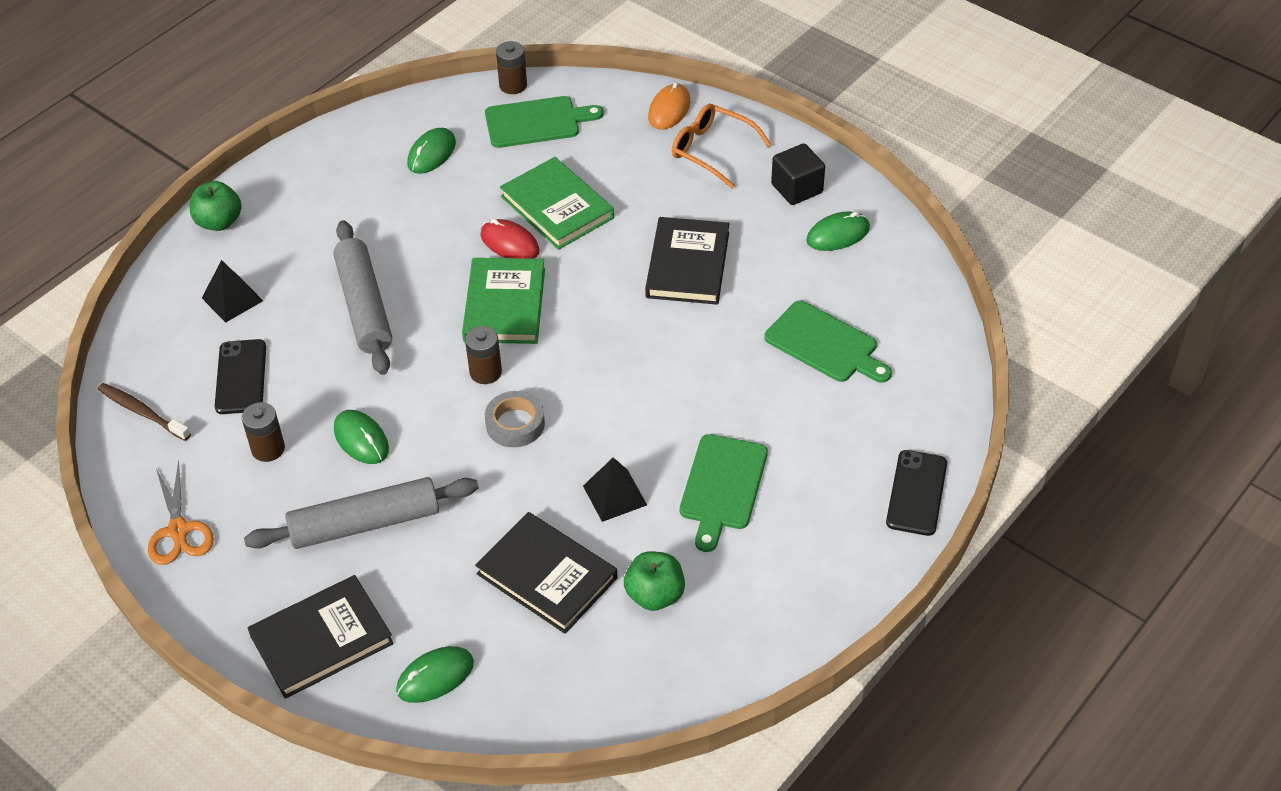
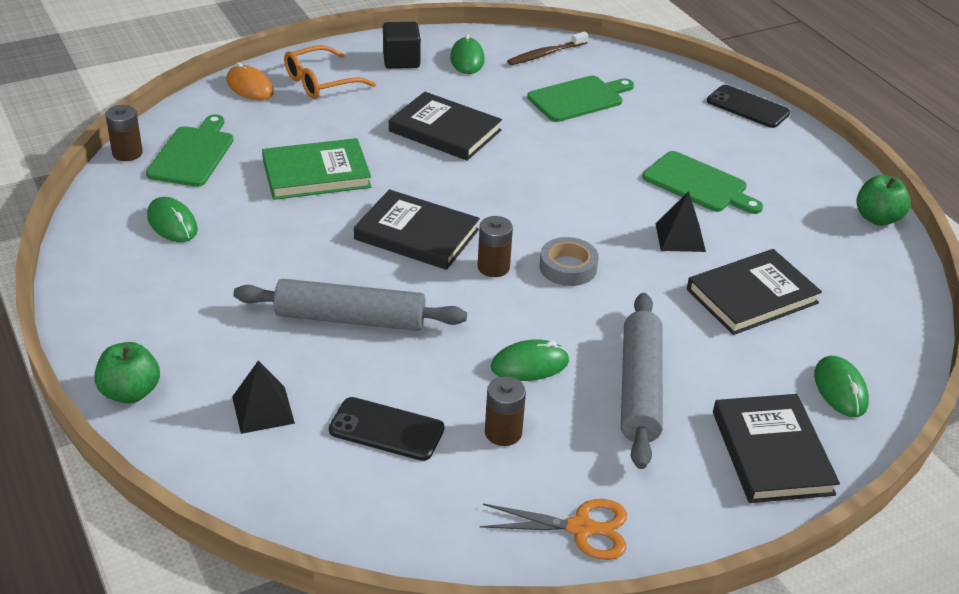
camera: 70 degrees left, 10 degrees down
(142, 412) = (385, 522): brown toothbrush -> brown toothbrush (546, 54)
(504, 305) = (416, 235): green book -> black book
(509, 243) = (339, 211): red mouse -> none
(655, 595) = (795, 247): green apple -> green apple (877, 218)

